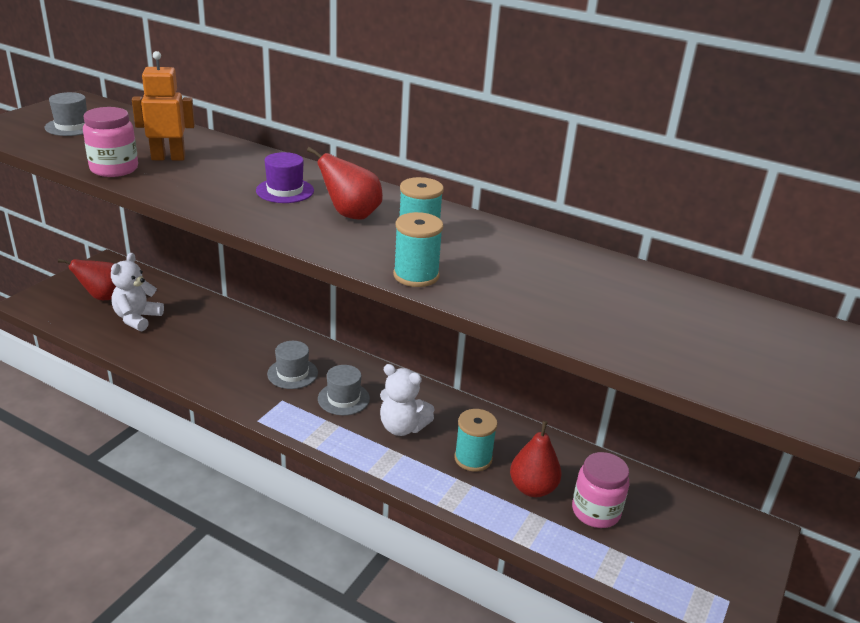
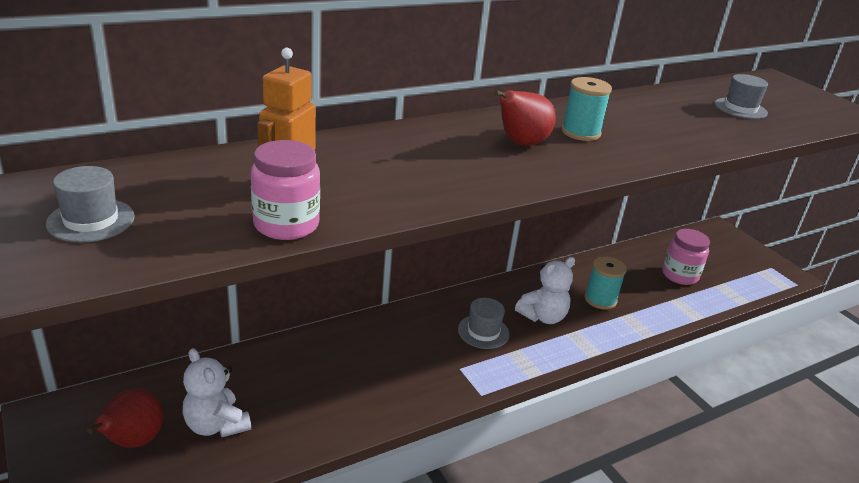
camera: 60 degrees left, 0 degrees up
(285, 191) = (442, 154): purple hat -> none
(292, 373) = (422, 347): grey hat -> grey hat (740, 108)
(416, 275) = (651, 155): turquoise spool -> none
(532, 488) = (645, 289): red pear -> none

